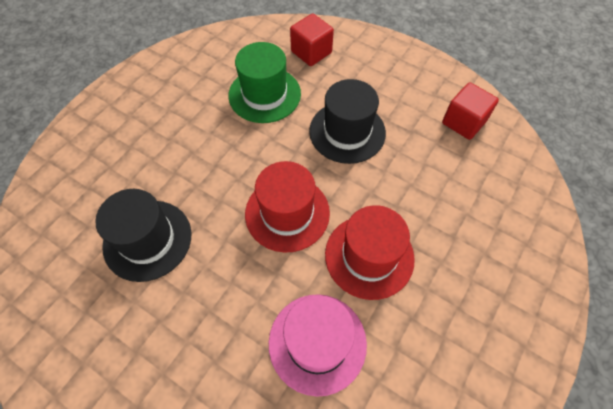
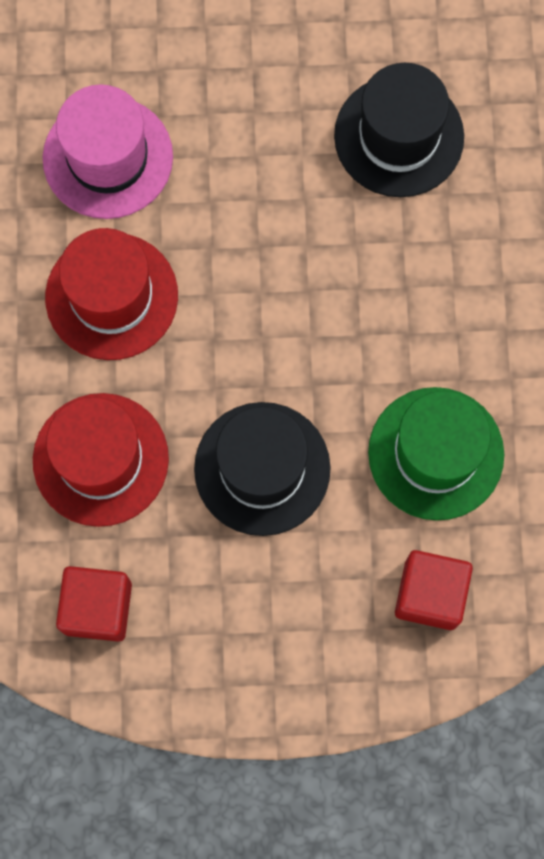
camera: 145 degrees right, 15 degrees up
(287, 213) = (254, 285): red hat -> red hat (100, 459)

